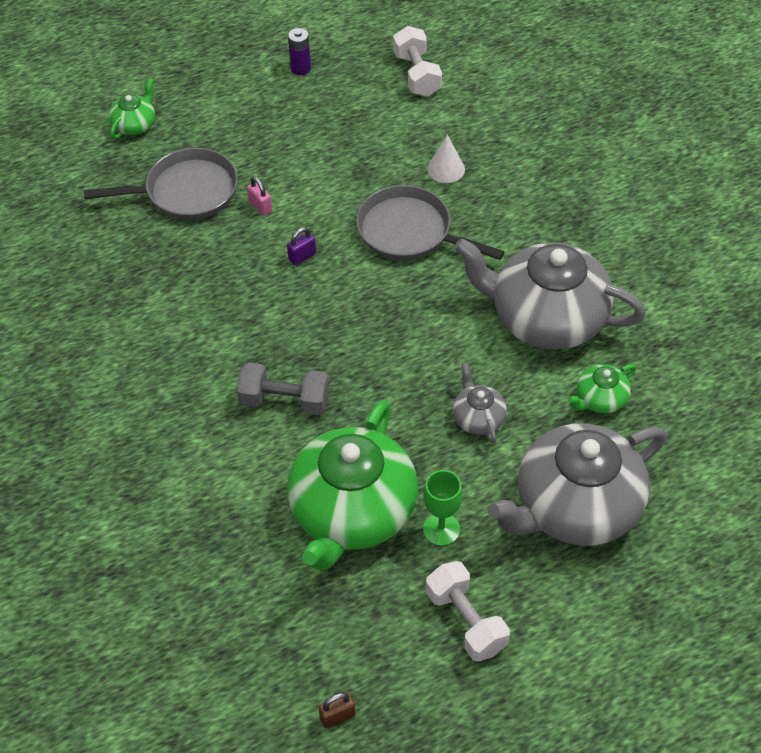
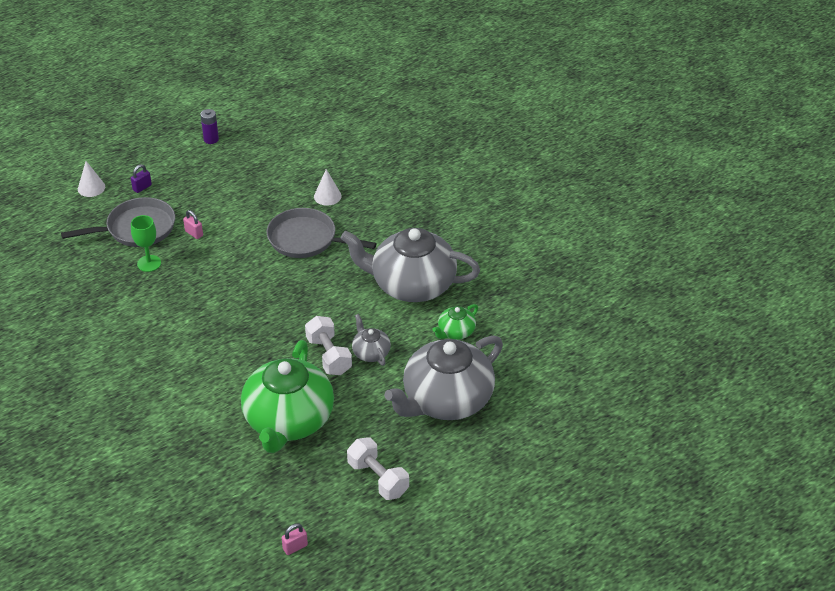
camera: 10 degrees left, 10 degrees down
(135, 124) = (91, 188): green teapot -> white cone
(285, 401) = (230, 356): grey dumbbell -> none
(302, 256) = (229, 263): purple padlock -> purple padlock (142, 187)
(337, 716) = (295, 547): brown padlock -> pink padlock
(417, 74) = (298, 136): white dumbbell -> white dumbbell (329, 356)
(441, 529) = (353, 424): green goblet -> green goblet (149, 263)

